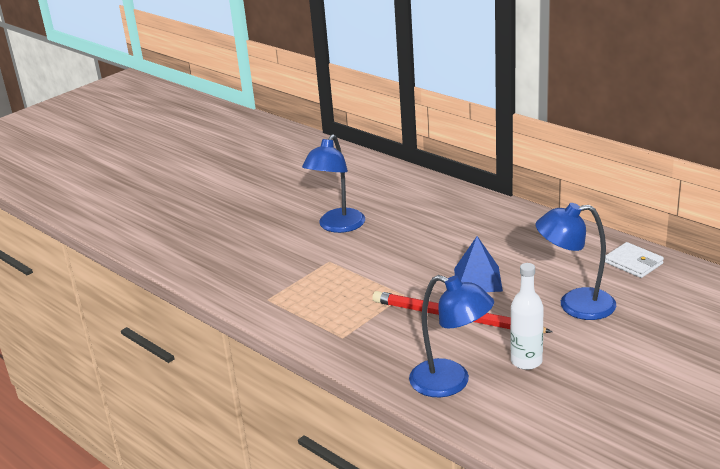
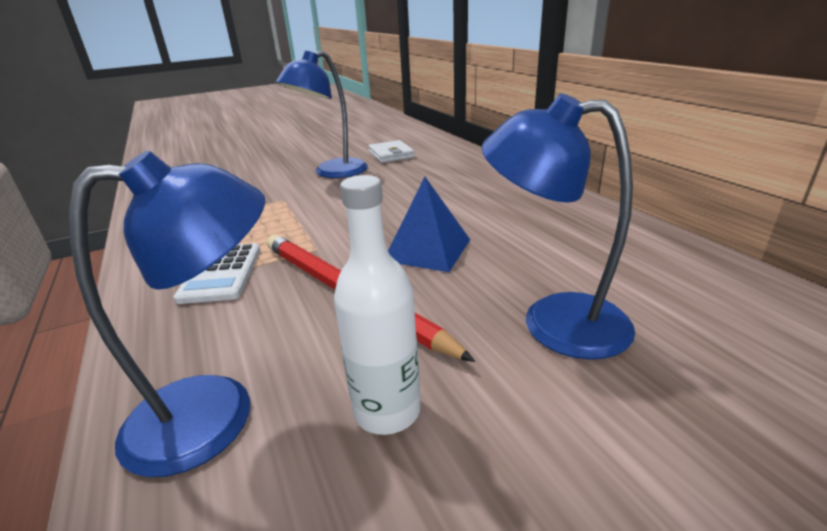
camera: 20 degrees right, 0 degrees up
(360, 324) = (221, 273): none -> white calculator
(451, 382) = (217, 413): blue lamp -> blue lamp turned 75 degrees counterclockwise
(633, 263) = (692, 274): white wallet -> white wallet (391, 154)

